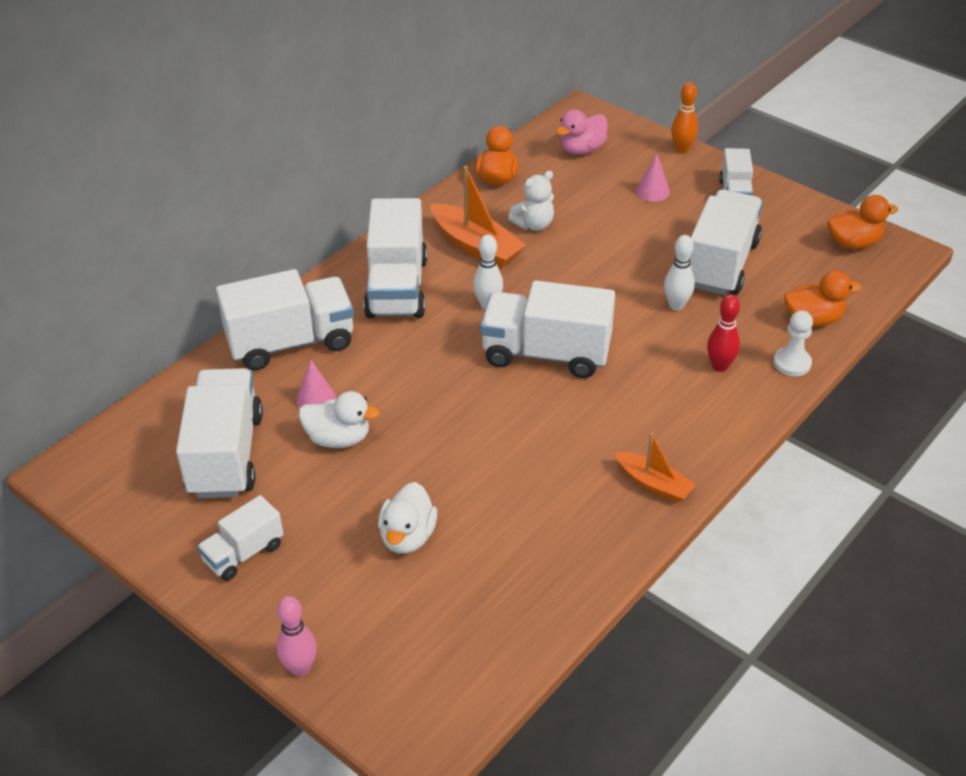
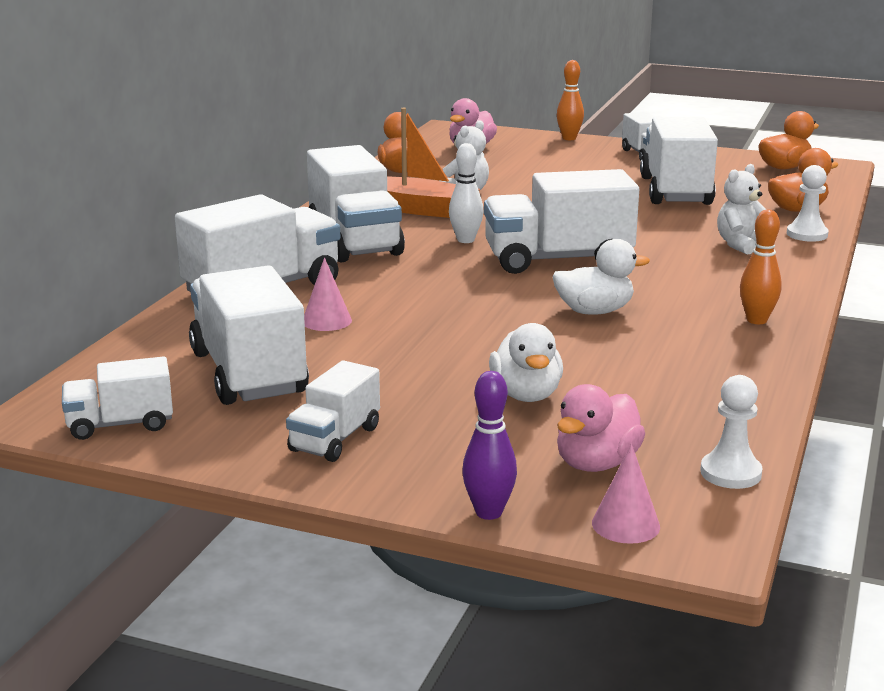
camera: 20 degrees left, 20 degrees down
(112, 495) = (120, 424): none -> white truck
(300, 668) = (488, 512): pink bowling pin -> purple bowling pin
(338, 438) = (378, 342): white duck -> white duck (594, 311)
(407, 635) = (596, 463): none -> pink duck
(496, 675) = (730, 473): none -> white pawn
(653, 191) = (565, 161): pink cone -> pink cone (625, 524)
(654, 484) = (756, 320): orange boat -> orange bowling pin
(676, 305) = (659, 217): white bowling pin -> none
(720, 366) = (741, 245): red bowling pin -> white teddy bear

